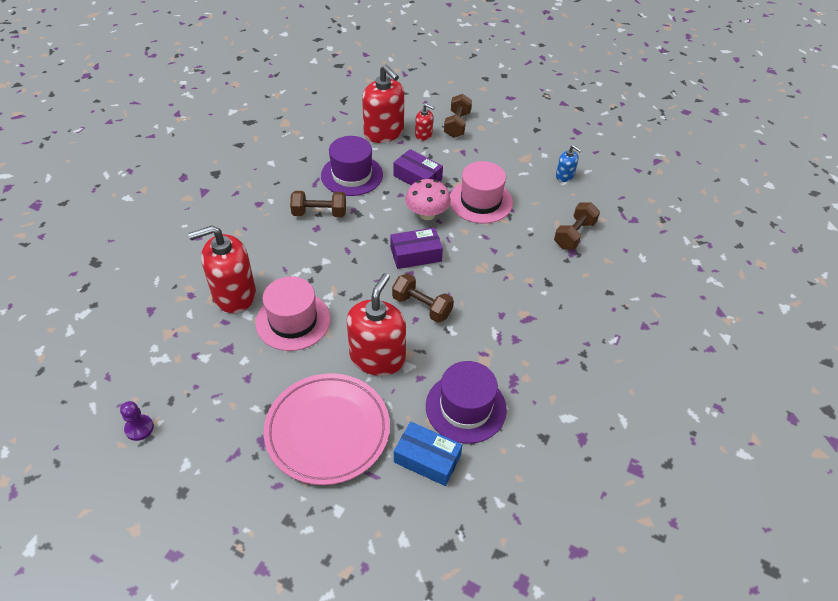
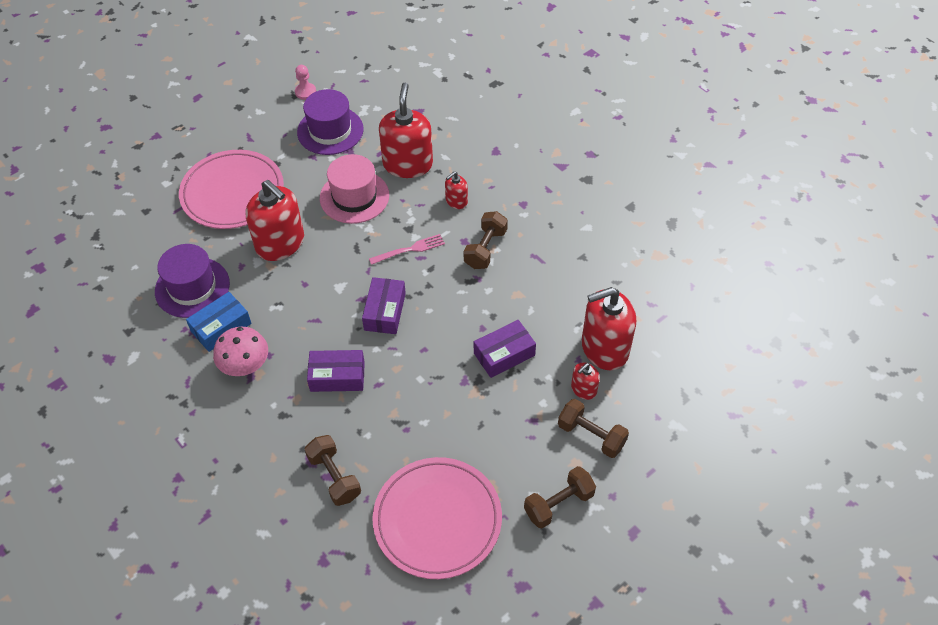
camera: 115 degrees right, 5 degrees up
(139, 428) = (305, 92): purple pawn -> pink pawn
(271, 246) = (456, 201): none -> red soap dispenser
(341, 259) = (410, 249): none -> pink fork
(352, 175) = (535, 293): purple hat -> purple hat (330, 130)
(422, 306) = (316, 293): brown dumbbell -> brown dumbbell (558, 504)
(427, 214) = (439, 342): pink mushroom -> pink mushroom (245, 365)
(427, 459) = (167, 246): blue box -> blue box (221, 327)
(480, 201) = (435, 403): pink hat -> none
(493, 262) = (337, 376): none -> purple box
(565, 176) = (437, 520): blue soap dispenser -> pink plate

